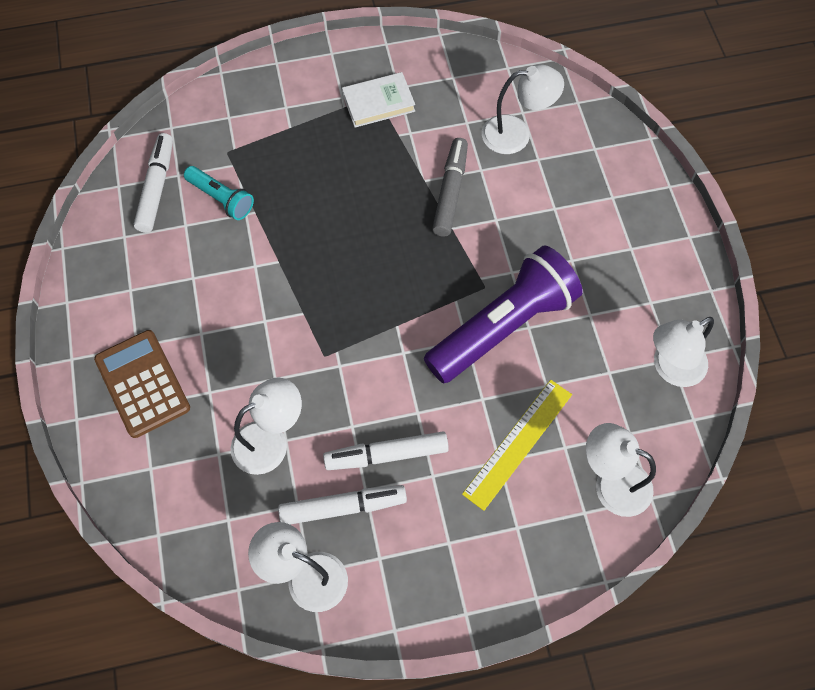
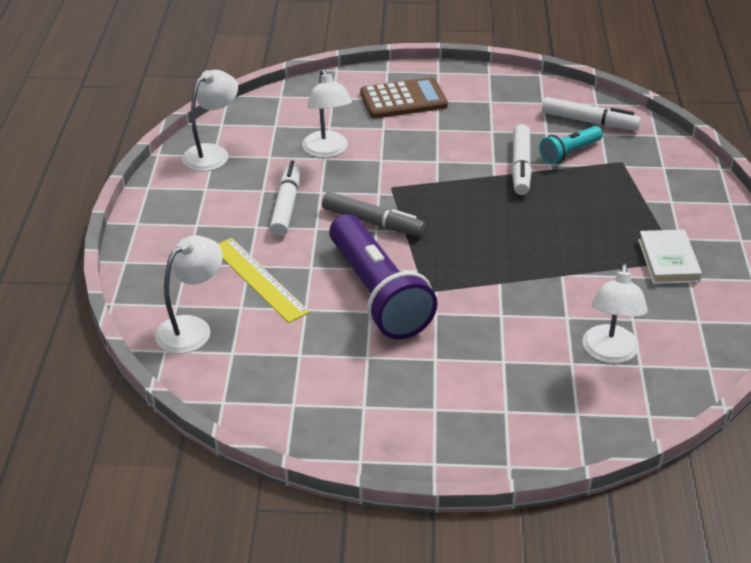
camera: 105 degrees right, 25 degrees down
(343, 507) = (255, 177): white marker -> white marker (520, 166)
(450, 192) = (543, 289): grey marker -> grey marker (372, 222)
(670, 368) = (283, 400): white lamp -> none

